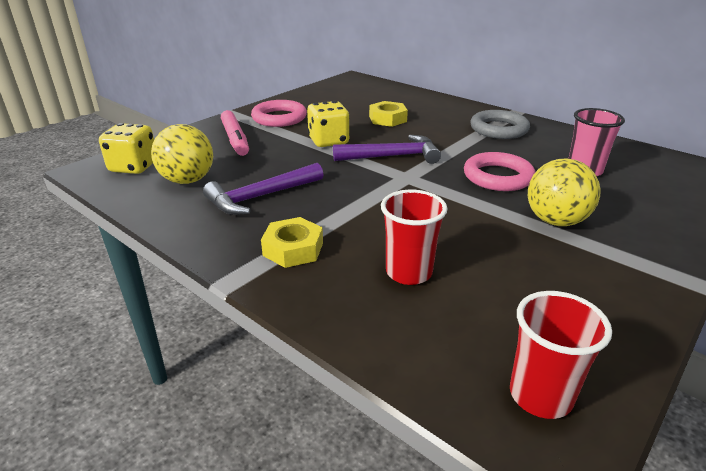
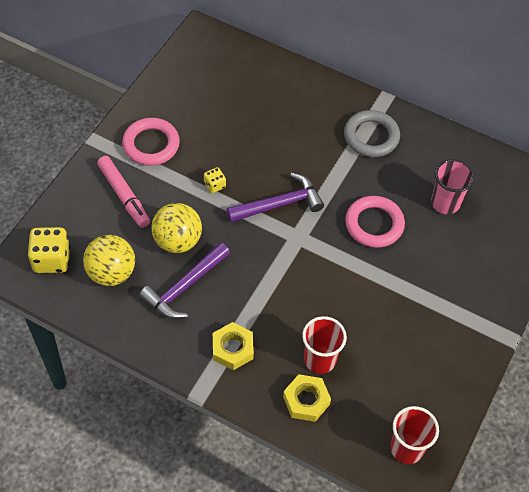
camera: 15 degrees left, 25 degrees up
(328, 141) = (214, 185): yellow dice -> yellow dice, size x0.52
(387, 119) = (261, 131): yellow nut -> yellow nut (306, 400)
(555, 221) = (419, 281): yellow ball -> yellow ball (177, 241)

